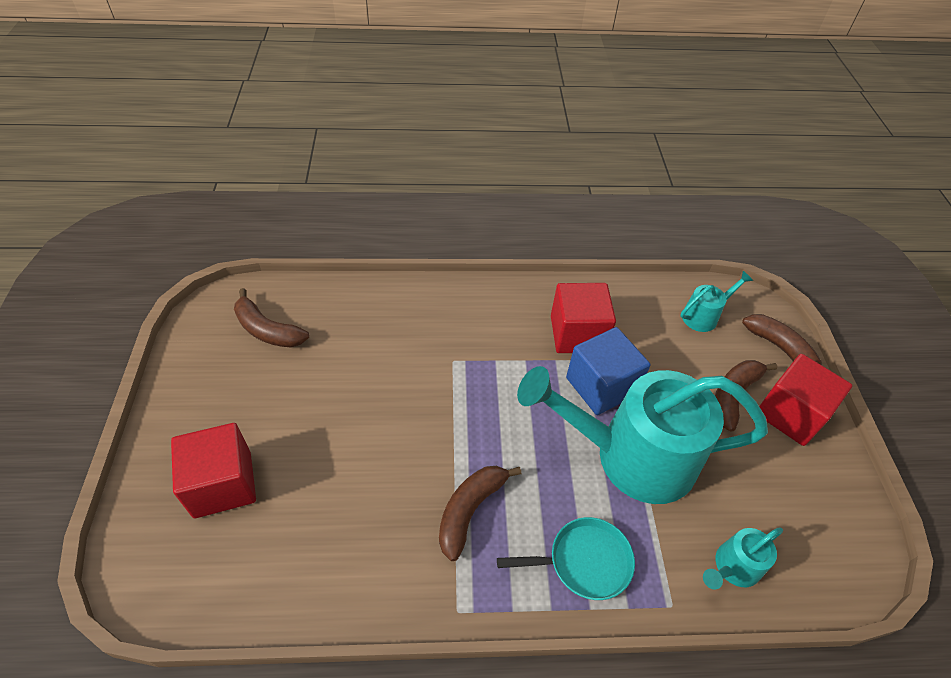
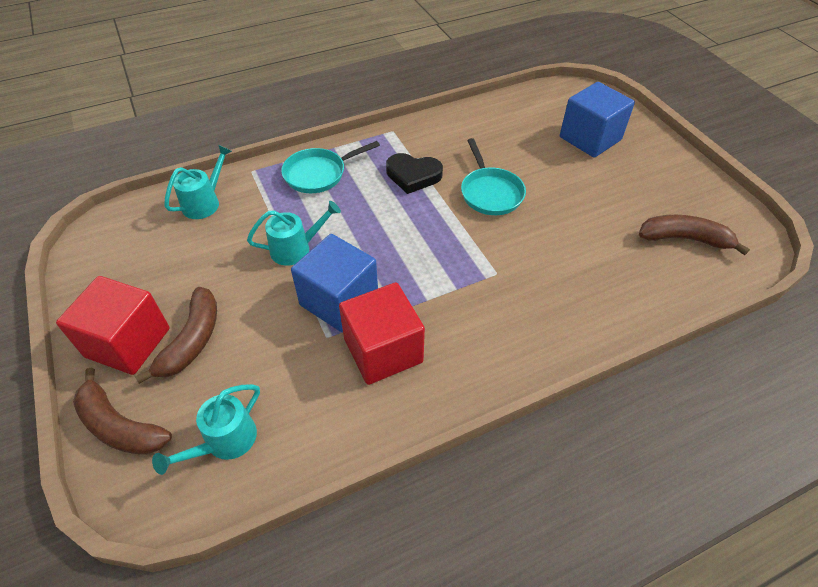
camera: 160 degrees right, 0 degrees up
(223, 484) = (590, 138): red cube -> blue cube
(399, 449) = (490, 192): none -> turquoise pan
(470, 510) = (413, 175): brown banana -> black heart
(630, 456) = (296, 248): turquoise watering can -> turquoise watering can, size x0.42

